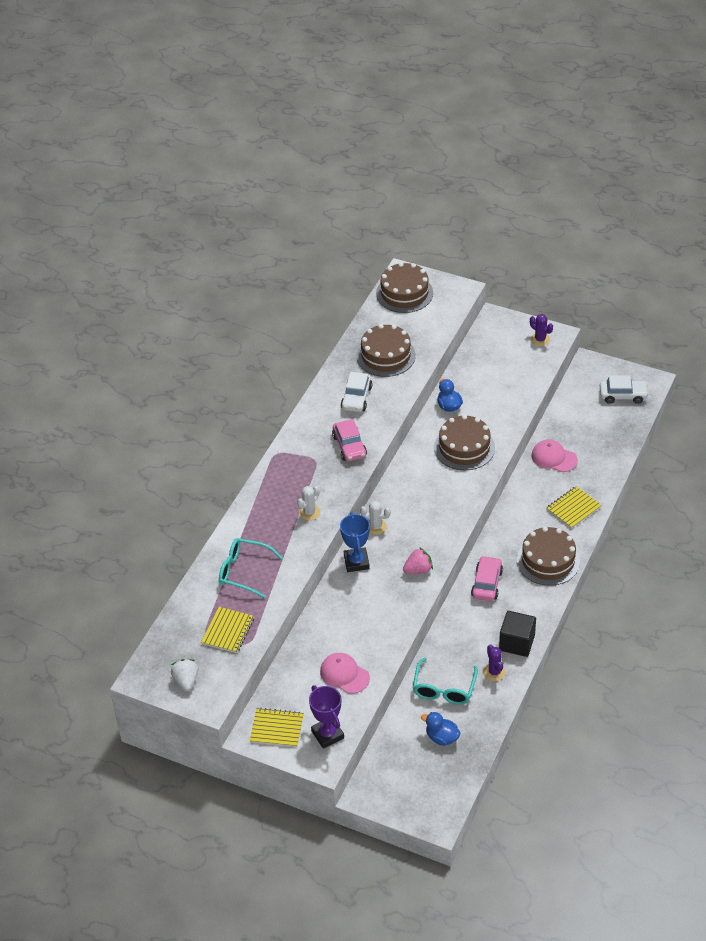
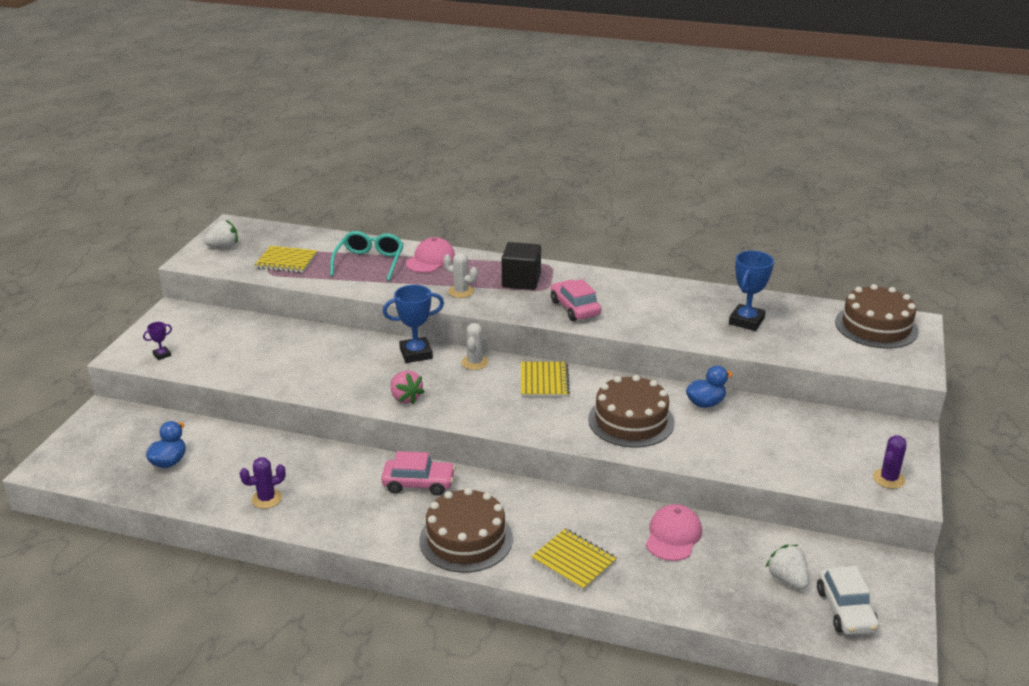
camera: 80 degrees right, 15 degrees down
(277, 729) = (178, 324): yellow notebook -> yellow notebook (544, 381)
(327, 734) = (162, 355): purple trophy -> purple trophy, size x0.49
(344, 674) = (245, 359): pink cap -> pink cap (430, 260)
(349, 446) = (575, 308): pink car -> pink car turned 90 degrees clockwise
(356, 398) = (660, 307): white car -> none
(386, 356) = (746, 321): brown cake -> blue trophy
(444, 689) = (244, 458): turquoise glasses -> none
(517, 642) = (315, 516): black cube -> black cube (521, 281)
(596, 414) = (787, 579): none -> white strawberry

